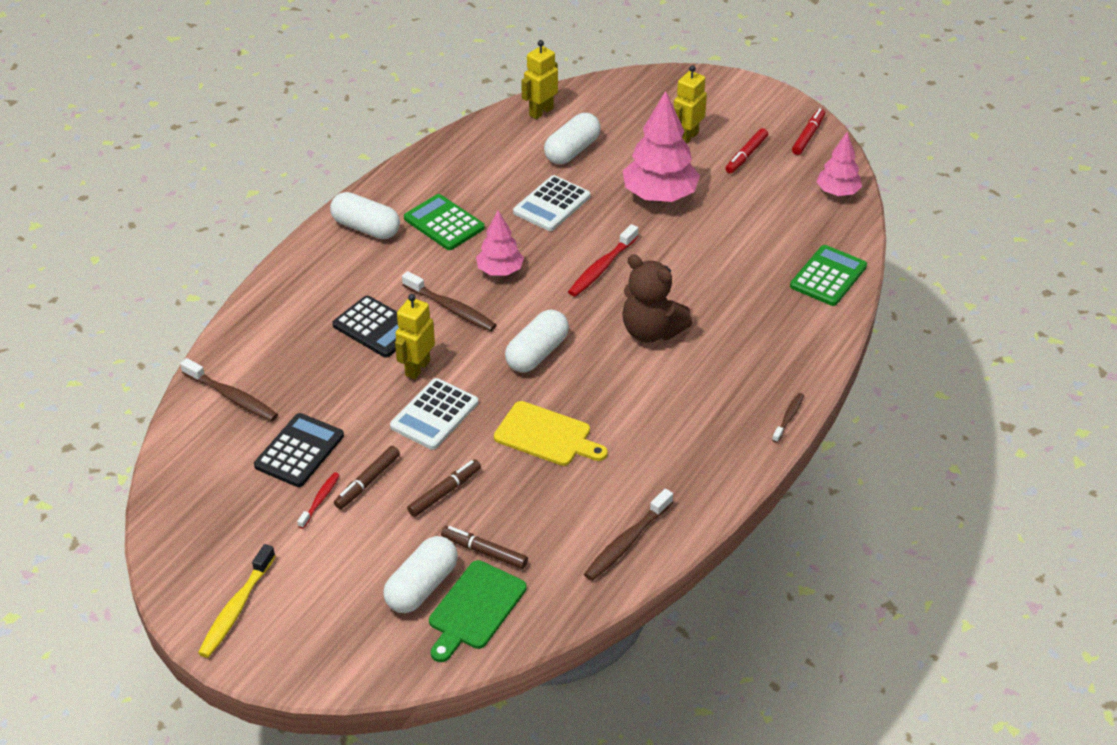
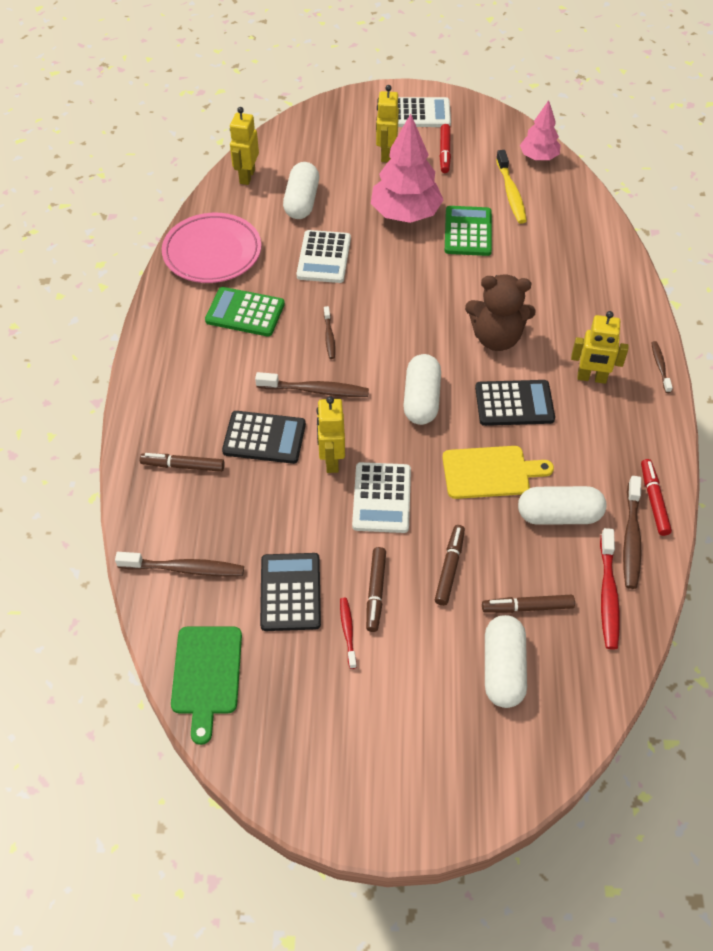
camera: 30 degrees left, 10 degrees up
(236, 609) = (358, 783): yellow toothbrush -> yellow toothbrush (511, 193)
(293, 321) = (183, 466): none -> brown marker
(366, 228) = (178, 346): white capsule -> white capsule (559, 515)
(457, 164) = (212, 253): none -> pink plate
(475, 609) = (563, 666): green cutting board -> green cutting board (207, 675)
(500, 271) = (329, 337): pink tree -> brown toothbrush
(601, 268) = (411, 298): red toothbrush -> red toothbrush (608, 595)
(618, 391) = (514, 403): none -> black calculator
(711, 400) = (591, 378): none -> yellow robot
(753, 112) = (420, 113): none -> white calculator
(808, 136) = (478, 118): red marker -> red marker (654, 500)
(828, 276) = (590, 232): green calculator -> green calculator (468, 232)

